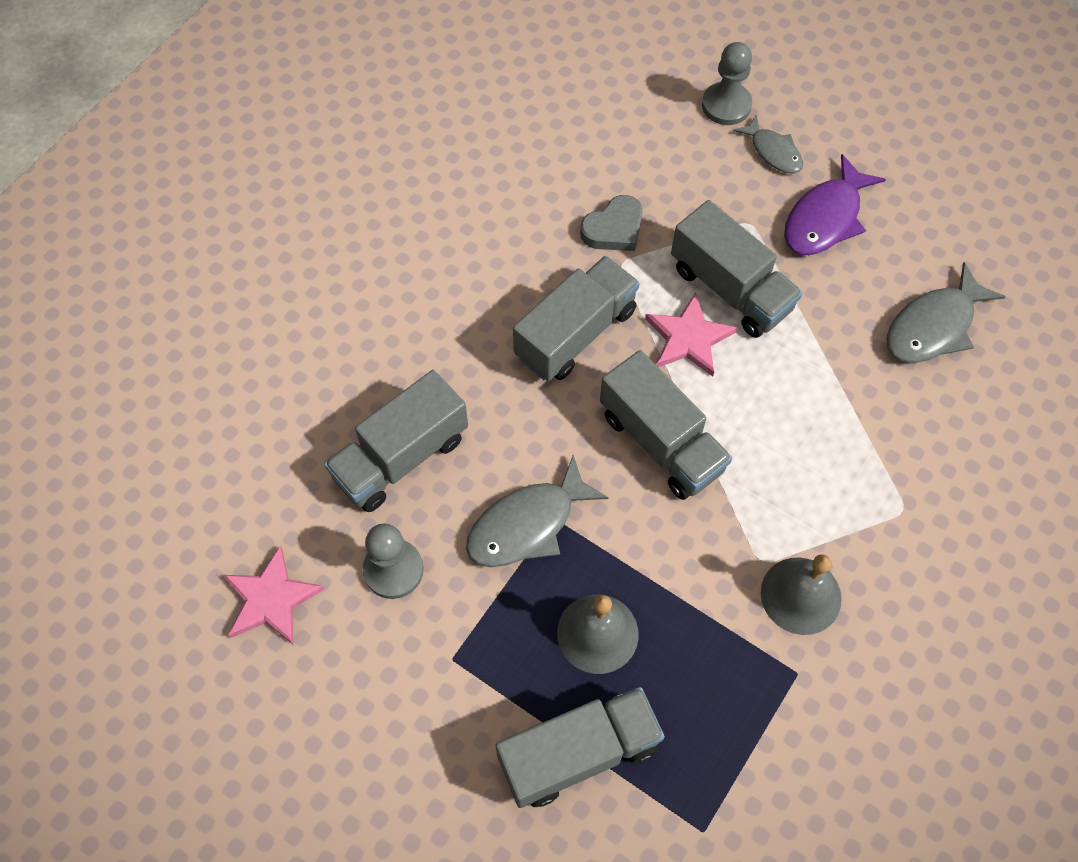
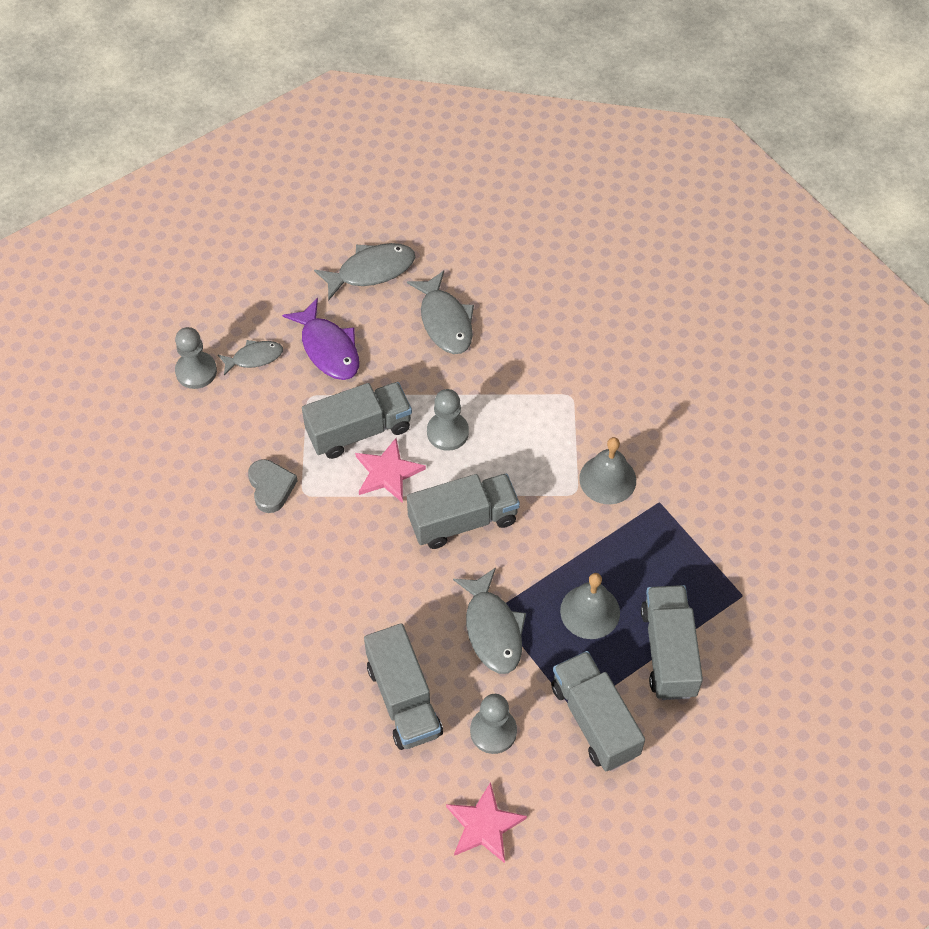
camera: 70 degrees left, 5 degrees down
(576, 333) = (350, 545): grey truck -> grey truck (594, 720)
(776, 383) = (447, 432): none -> grey pawn
(960, 223) = (371, 271): none -> grey fish

